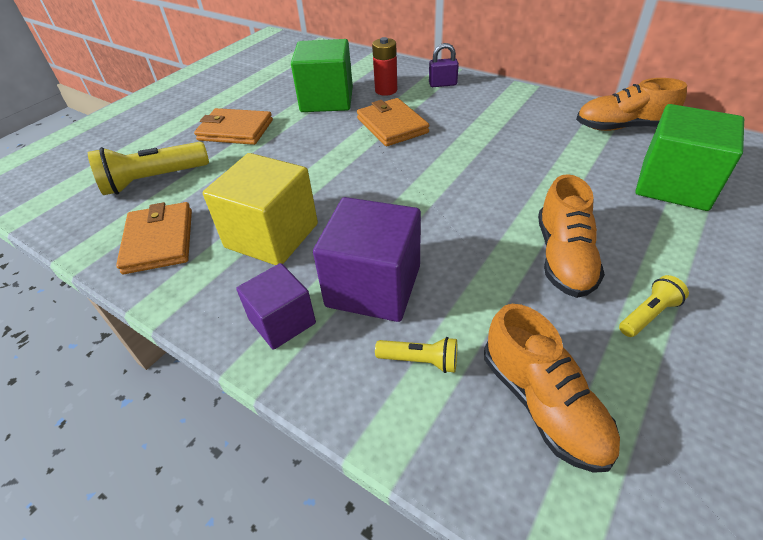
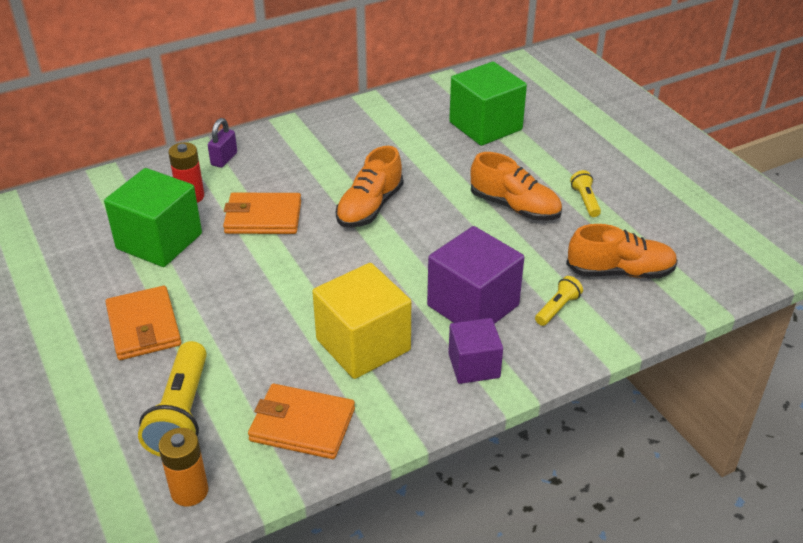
camera: 65 degrees left, 5 degrees down
(75, 215) = (189, 491): none -> orange battery
(235, 130) = (144, 326): orange wallet -> orange wallet turned 60 degrees counterclockwise
(622, 127) = (400, 108): orange shoe -> orange shoe (370, 207)

